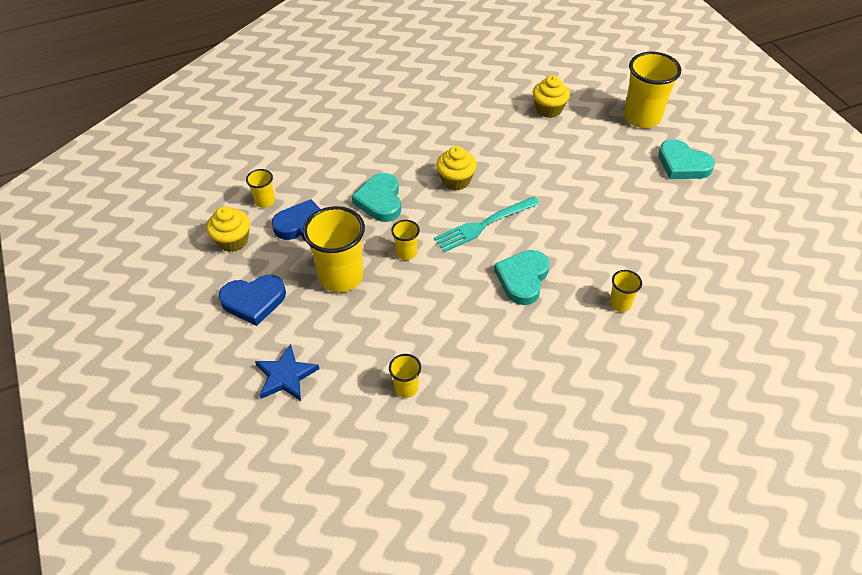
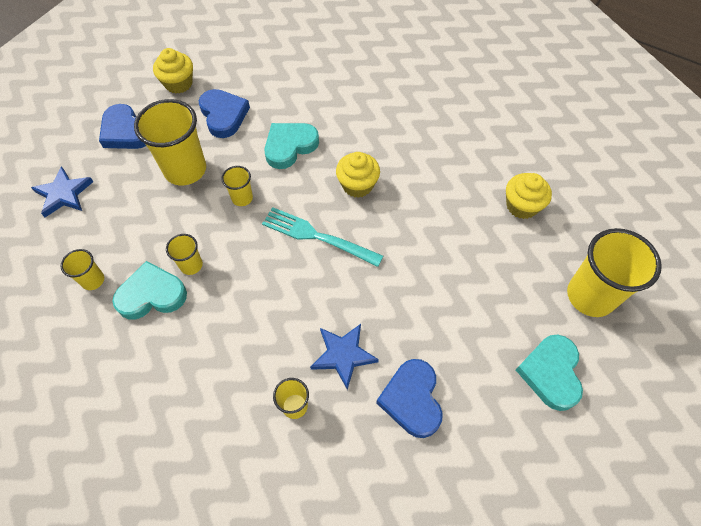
camera: 55 degrees right, 10 degrees up
(265, 201) = (233, 77): yellow cup -> yellow cup (191, 265)
(522, 279) = (271, 303): turquoise heart -> turquoise heart (152, 294)
(598, 258) = (343, 355): none -> blue star
(657, 239) = (412, 399): none -> blue heart

